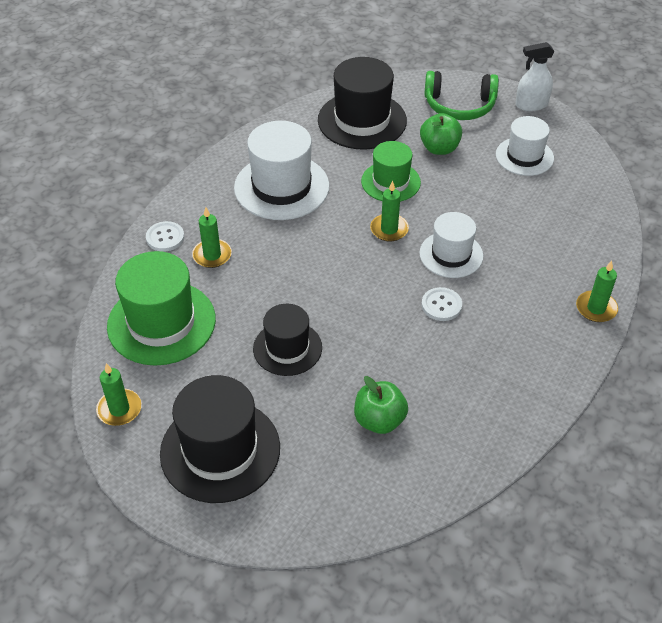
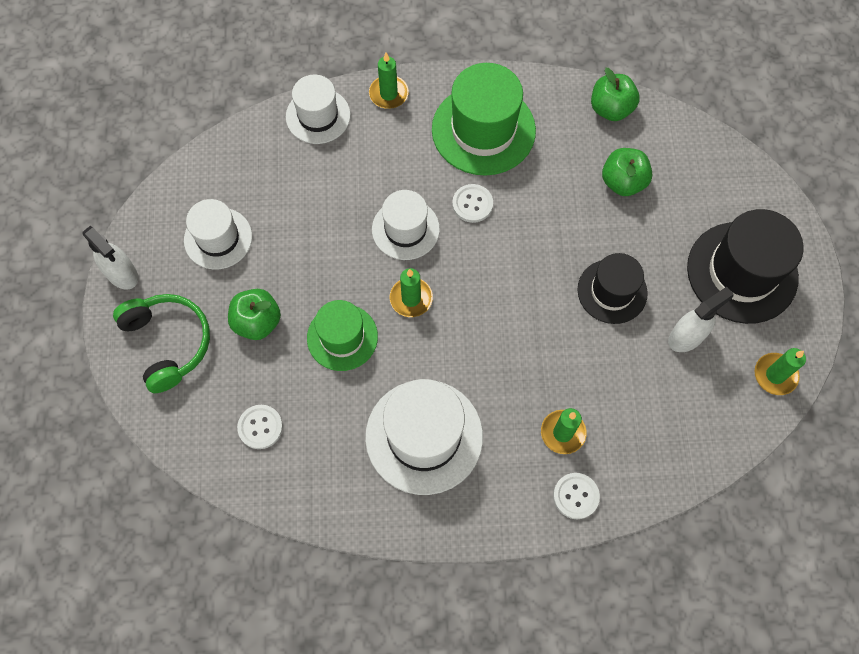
camera: 125 degrees left, 20 degrees up
(161, 323) = (671, 414): green hat -> green hat (483, 130)
(206, 372) = (686, 336): none -> white spray bottle
(362, 120) = (260, 427): black hat -> white button
(465, 462) = (611, 109): none -> green apple
(602, 254) = (318, 116): none -> white hat

